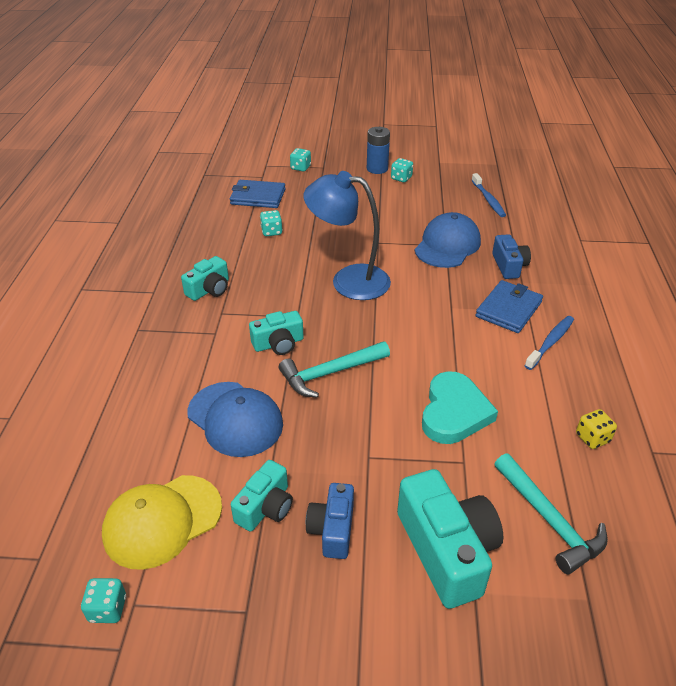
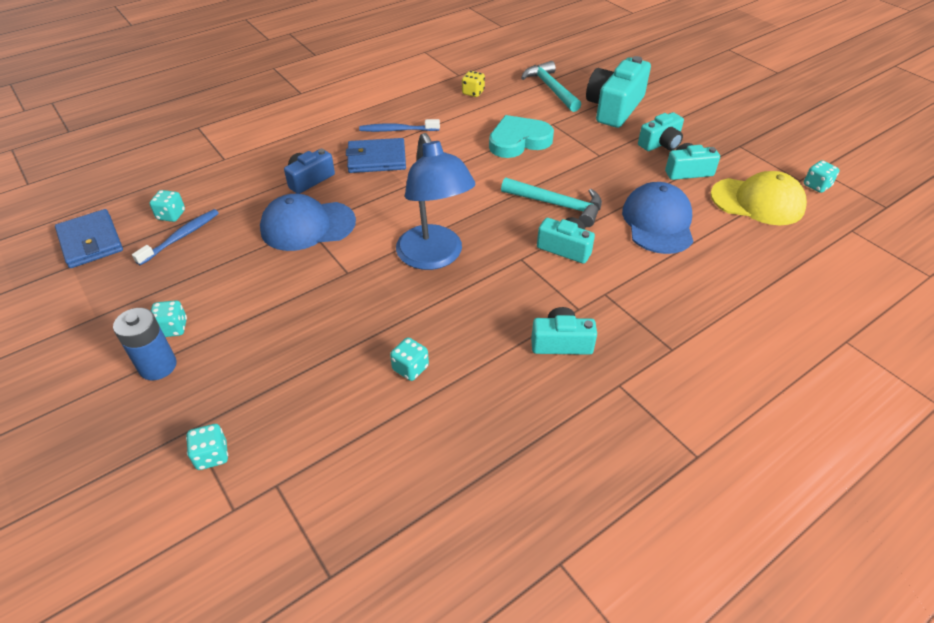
camera: 130 degrees left, 5 degrees up
(258, 197) = (341, 444): blue wallet -> blue wallet (90, 241)
(332, 529) = (660, 144): blue camera -> turquoise camera
(518, 202) = (171, 215): none -> turquoise dice
(549, 519) = (551, 89): turquoise hammer -> turquoise hammer turned 45 degrees counterclockwise

